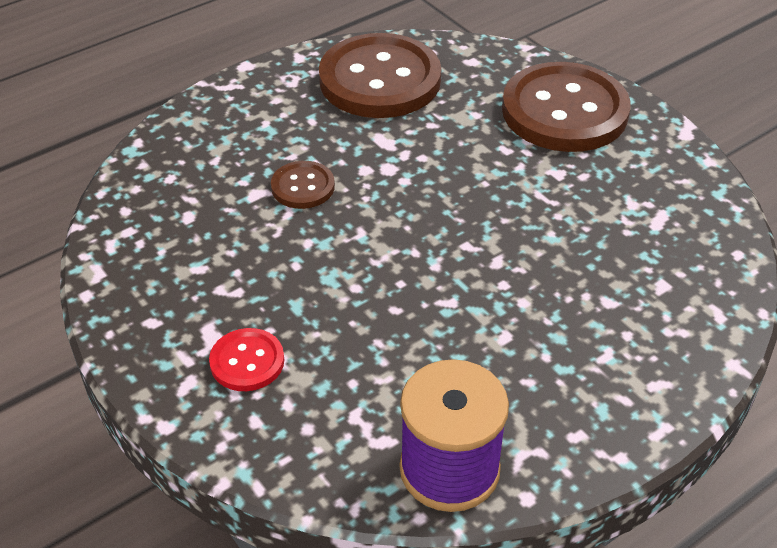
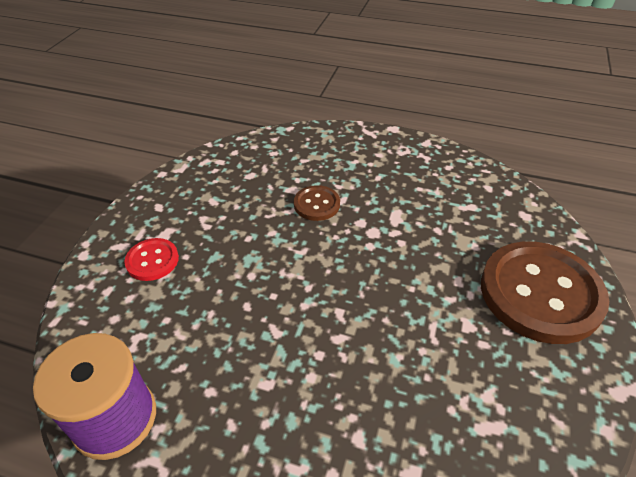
camera: 55 degrees right, 0 degrees up
(380, 80) = (449, 184): brown button -> none

